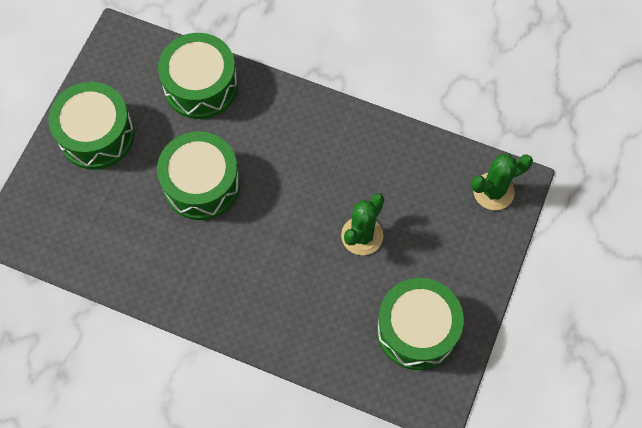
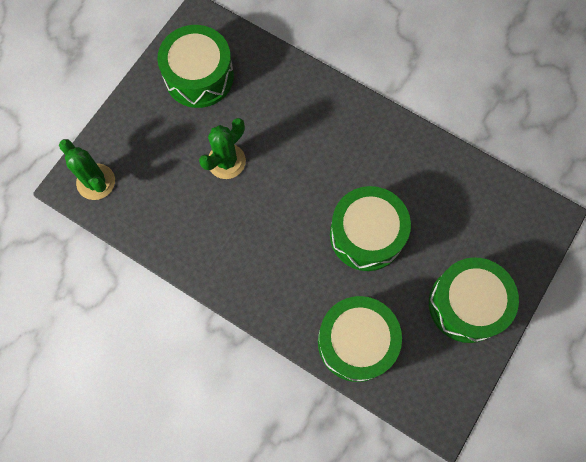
camera: 170 degrees left, 5 degrees up
(493, 191) = (96, 182): green cactus -> green cactus turned 60 degrees clockwise

